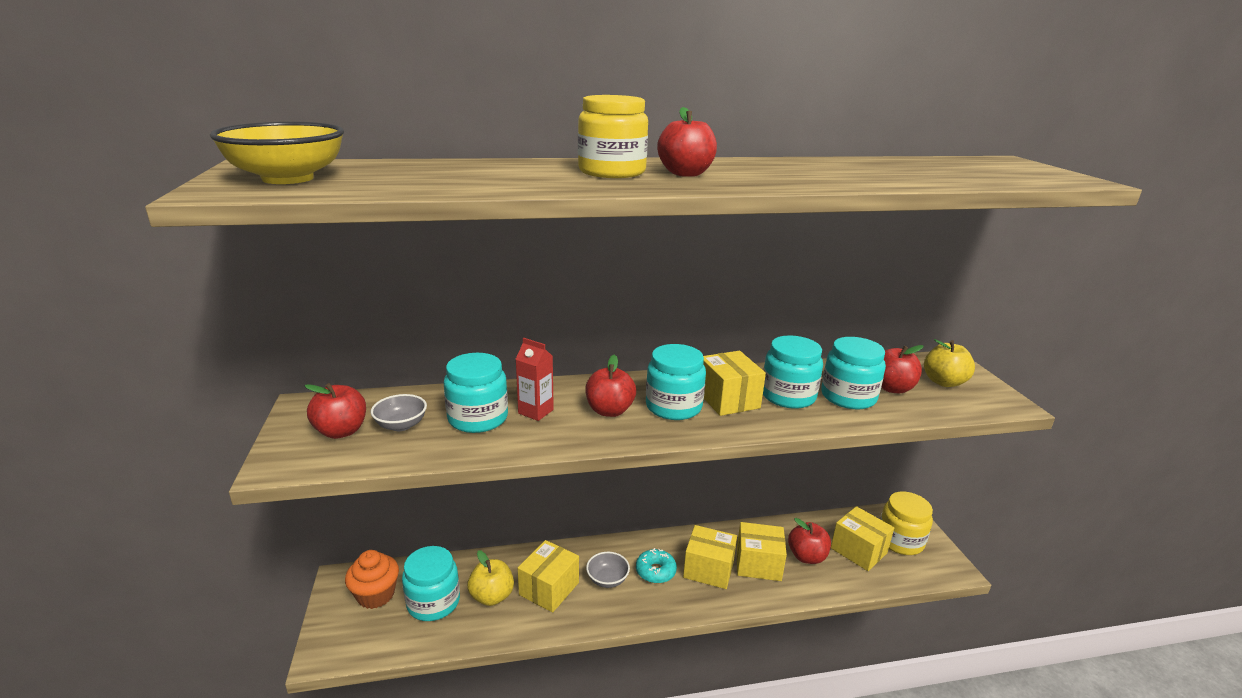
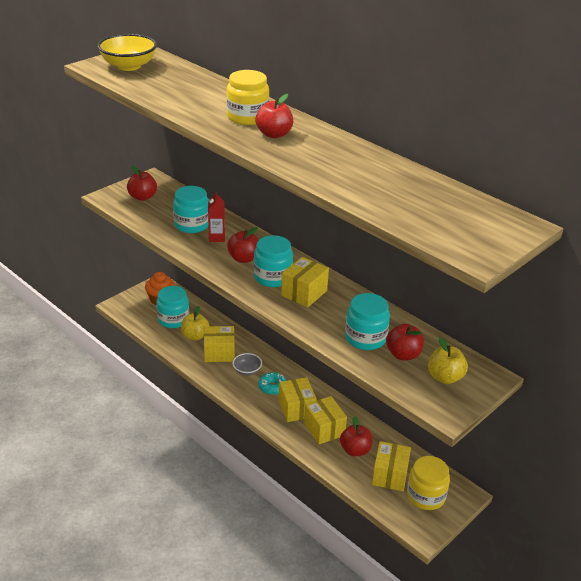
camera: 55 degrees right, 10 degrees up
(401, 425) = (163, 208): grey bowl -> none
(788, 396) = (336, 314): turquoise jar -> none

